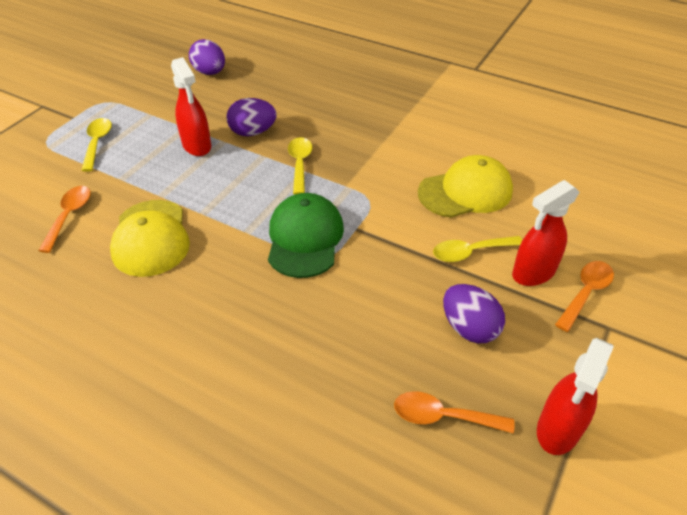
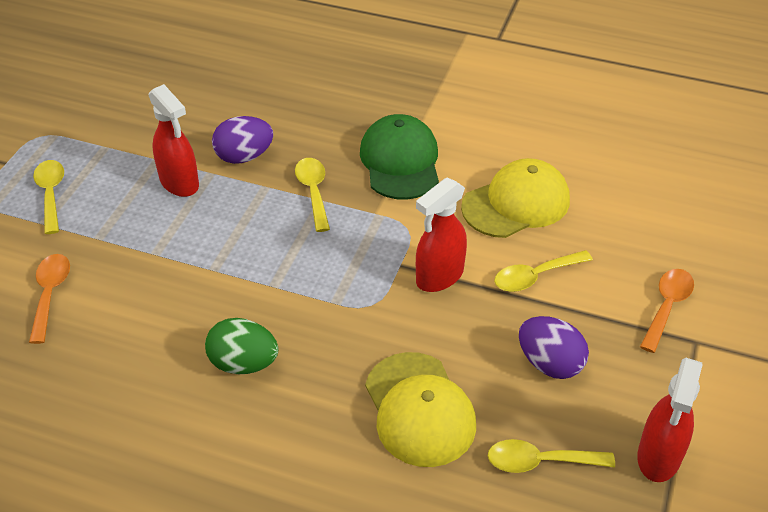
camera: 10 degrees left, 0 degrees up
(151, 238) = (160, 308): yellow cap -> yellow cap (419, 409)
(203, 291) = (243, 363): none -> green egg
(210, 72) = (165, 79): purple egg -> none
(305, 238) = (343, 285): green cap -> green cap (400, 161)
(443, 416) = (540, 461): orange spoon -> yellow spoon
(533, 273) = (607, 291): red spray bottle -> red spray bottle (439, 276)

